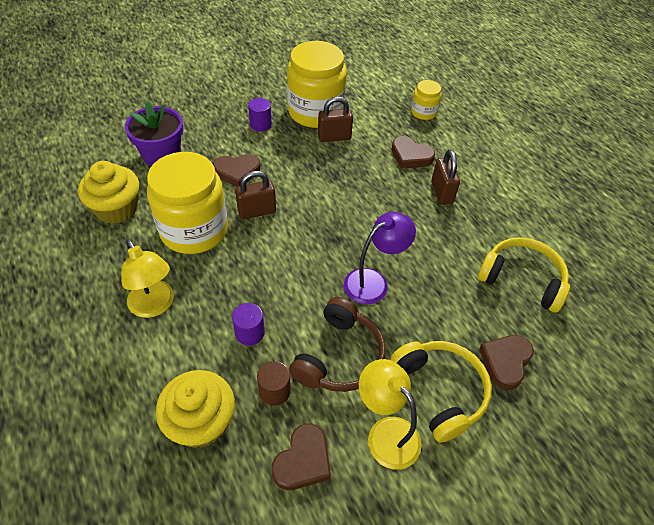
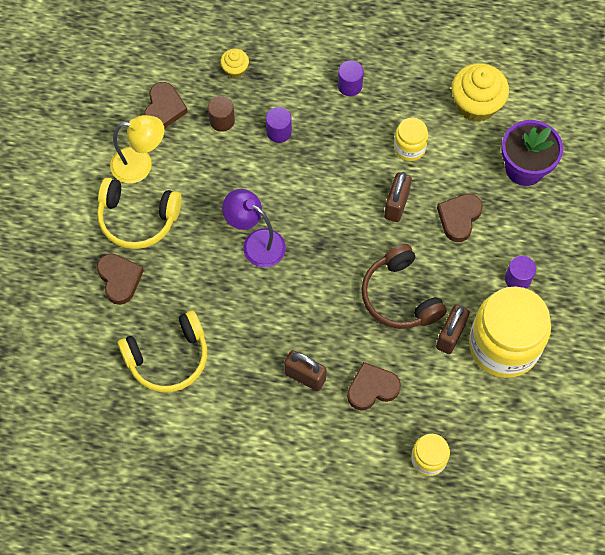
camera: 130 degrees right, 15 degrees up
(155, 306) = (350, 85): yellow lamp -> purple cylinder
(194, 230) = (409, 147): yellow jar -> yellow jar, size x0.48
(201, 422) = (235, 69): yellow cupcake -> yellow cupcake, size x0.51
(303, 461) = (164, 108): brown heart -> brown heart turned 150 degrees counterclockwise
(339, 356) = (214, 175): brown headphones -> brown headphones (400, 296)
(373, 282) = (256, 243): purple lamp -> purple lamp turned 120 degrees clockwise

